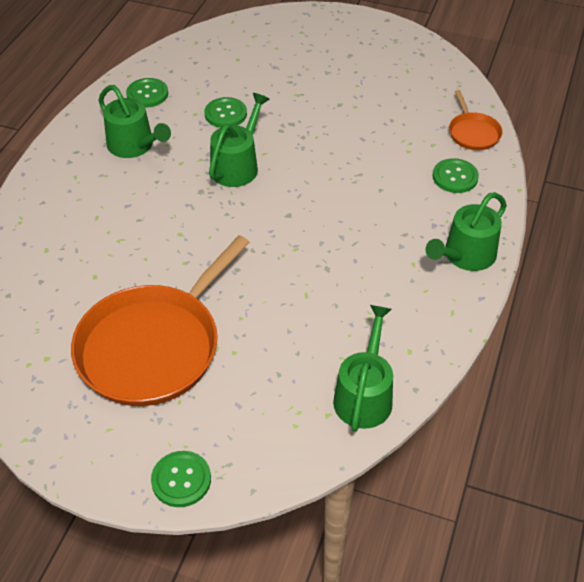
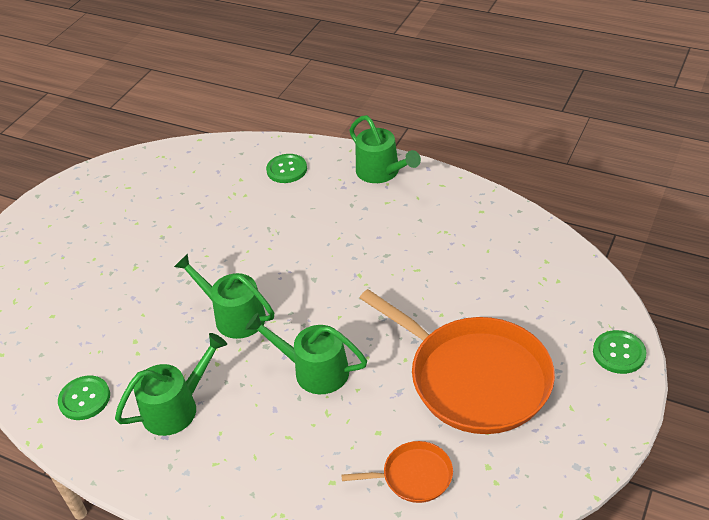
camera: 80 degrees left, 5 degrees down
(225, 114) = (147, 326): green button -> none
(364, 395) = (526, 239): green watering can -> green watering can (314, 370)
(473, 133) = (232, 154): orange pan -> orange pan (413, 476)

